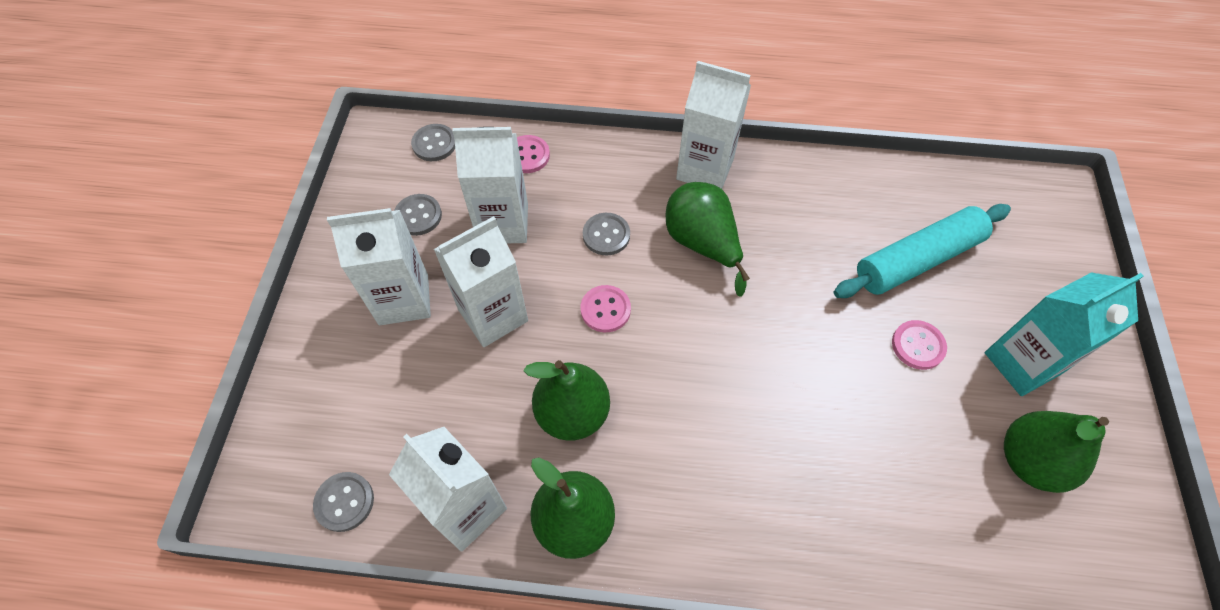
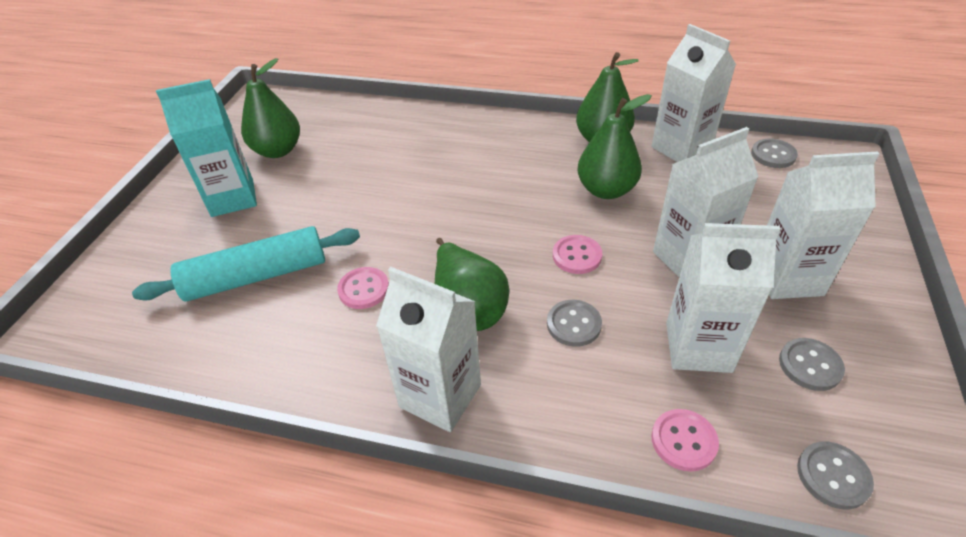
camera: 170 degrees left, 15 degrees down
(918, 346) = (306, 213): pink button -> pink button (364, 289)

